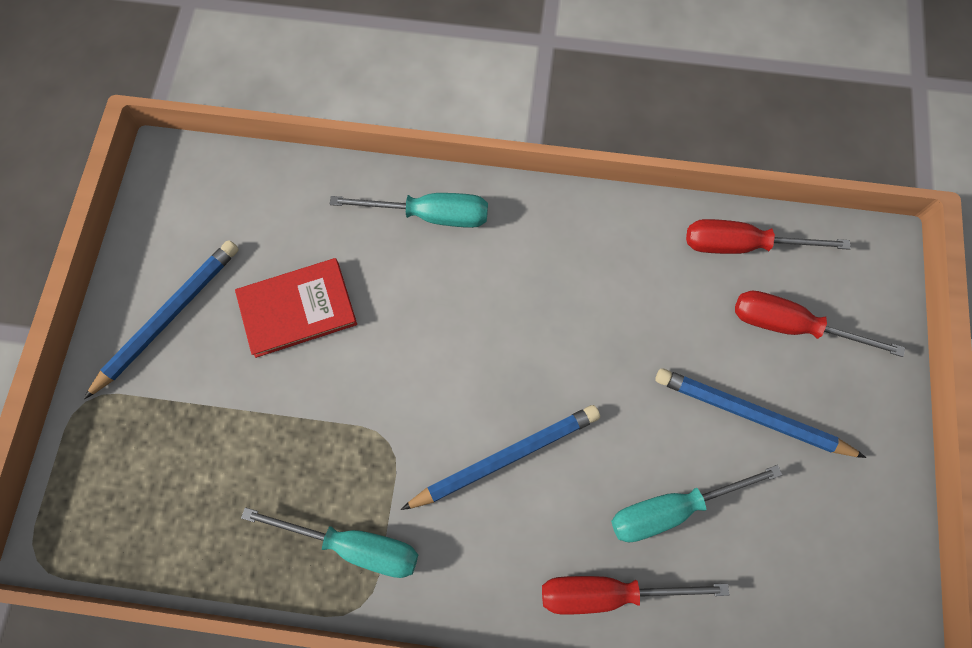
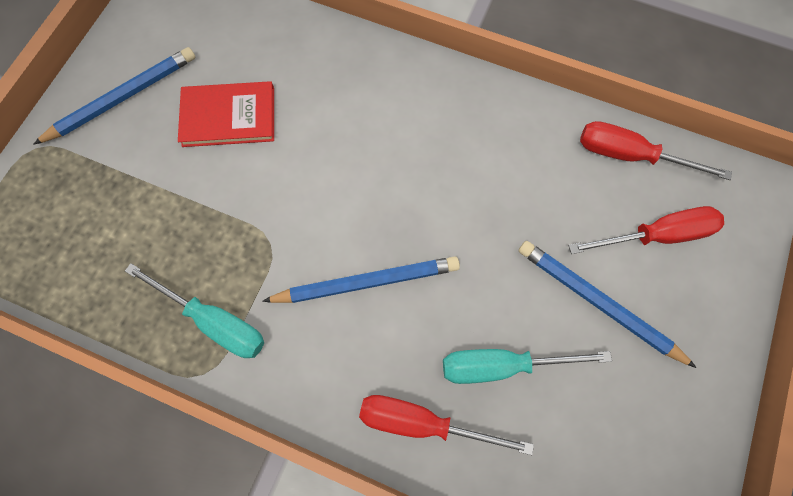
camera: 15 degrees right, 0 degrees up
(430, 215) = (363, 68): turquoise screwdriver -> none
(791, 326) = (656, 235): red screwdriver -> red screwdriver turned 135 degrees clockwise

